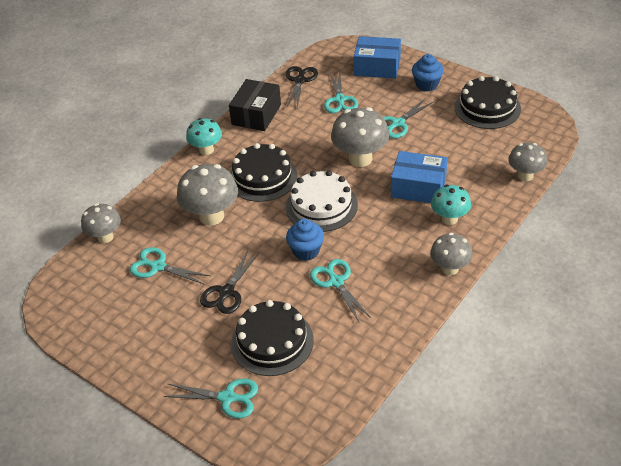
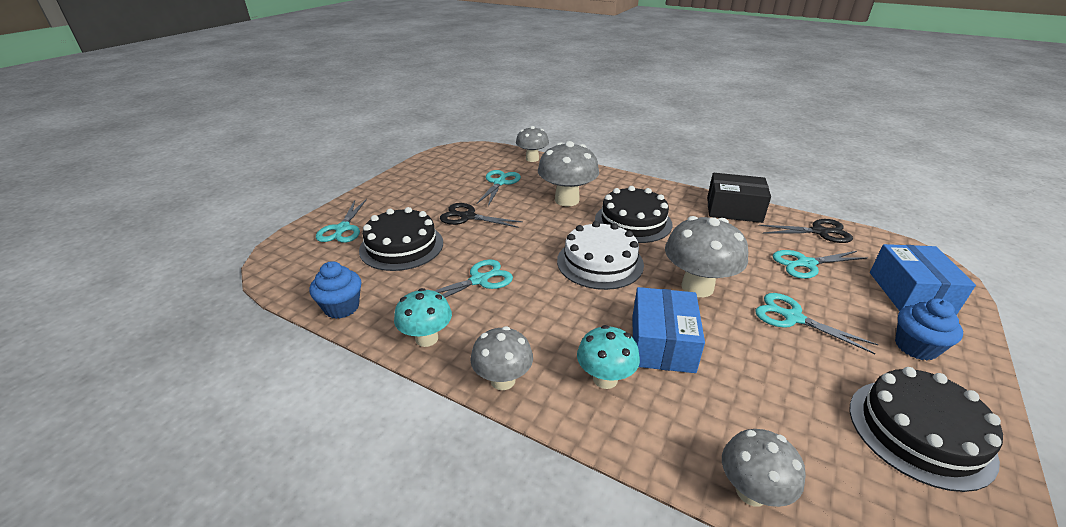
camera: 80 degrees right, 10 degrees down
(206, 150) = (660, 188): turquoise mushroom -> turquoise mushroom (426, 338)
(306, 251) = (525, 257): blue cupcake -> blue cupcake (341, 307)

